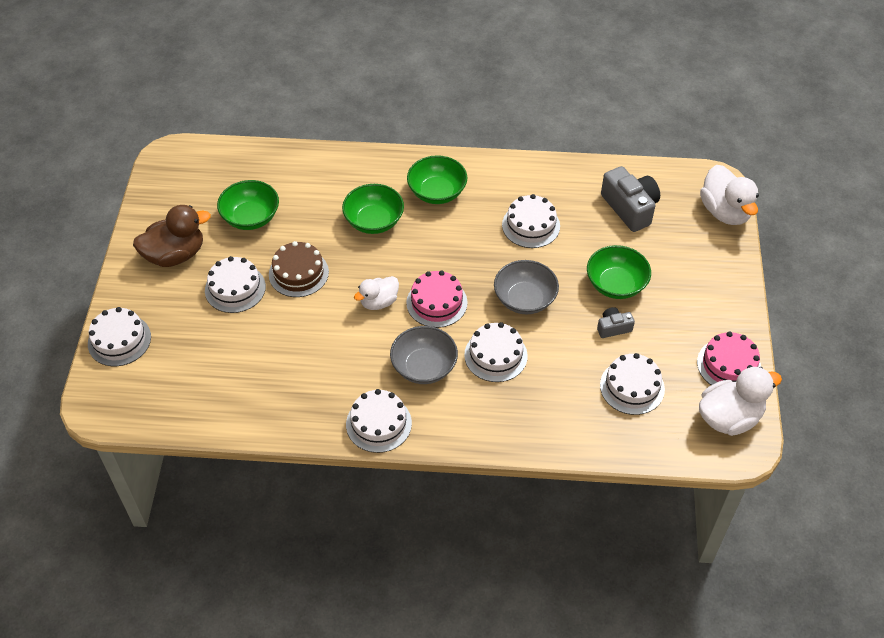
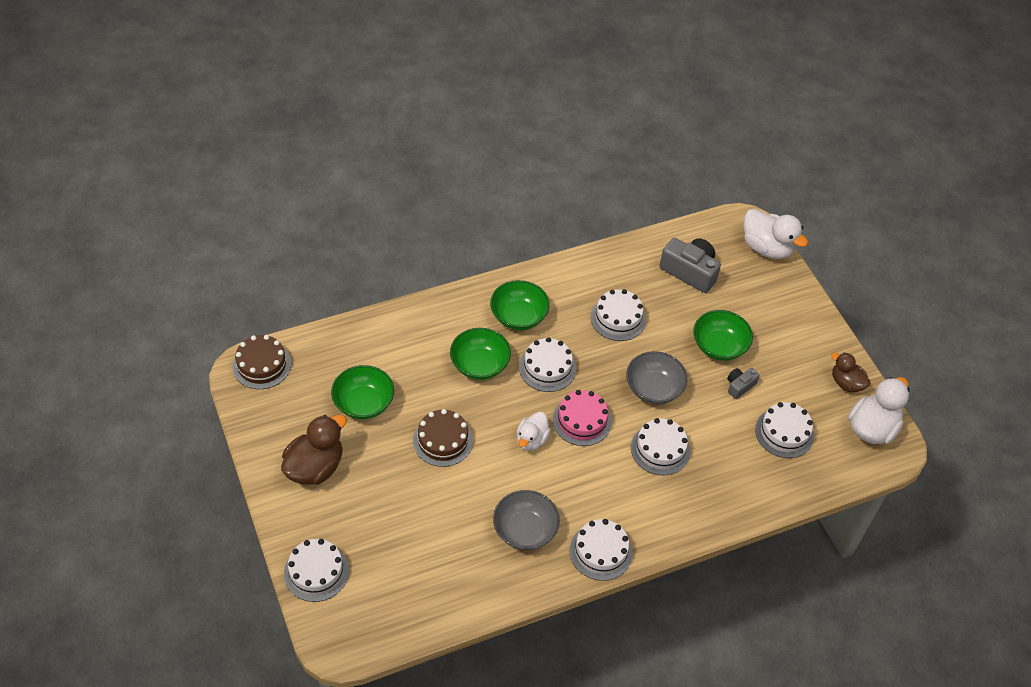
camera: 30 degrees left, 0 degrees up
(187, 156) = (261, 365): none -> brown cake
(235, 288) = (393, 478): white cake -> white cake (547, 368)
(424, 367) = (607, 484): grey bowl -> grey bowl (525, 530)
(728, 365) = (846, 383): pink cake -> brown duck

